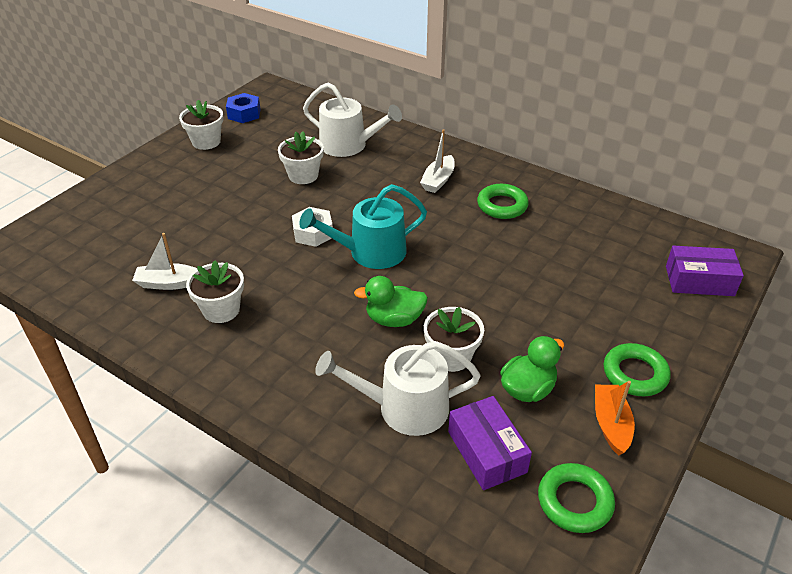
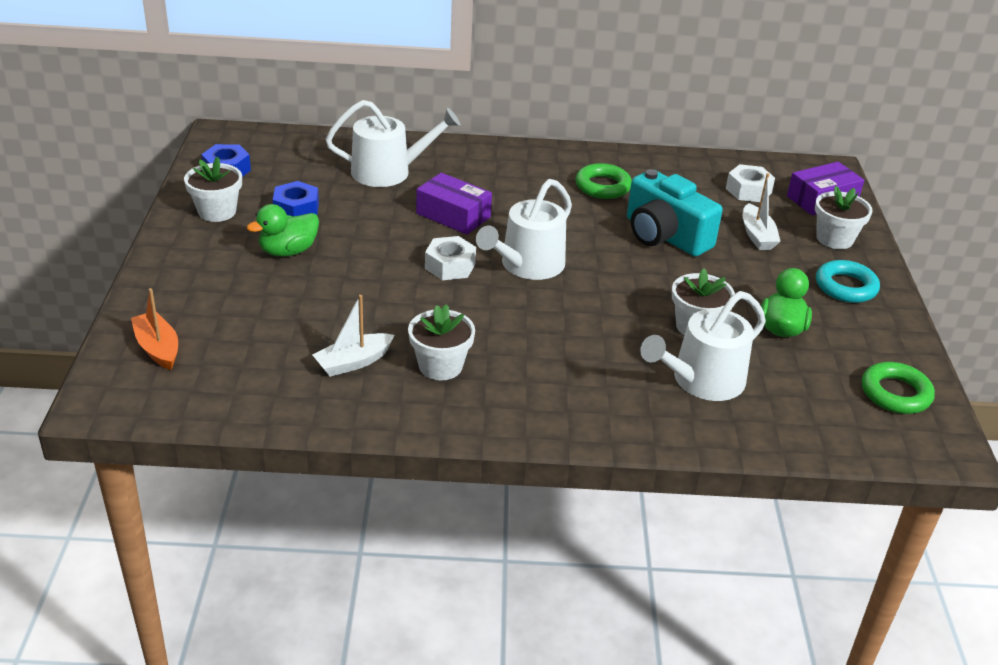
camera: 35 degrees left, 5 degrees down
(256, 155) = (296, 210): none -> blue nut
(303, 175) = (374, 215): white flower pot -> white flower pot (834, 239)
(370, 252) = (527, 265): turquoise watering can -> white watering can
(394, 319) = (615, 315): green duck -> green duck (288, 251)
(438, 180) = (519, 180): white boat -> white boat (757, 235)
(487, 452) = (800, 386): purple box -> purple box (453, 215)
(510, 265) = (664, 236): none -> turquoise camera
(611, 424) = (865, 329): orange boat -> orange boat (158, 348)
(632, 249) = (748, 190): none -> white nut
(635, 374) = (845, 287): green ring -> turquoise ring

